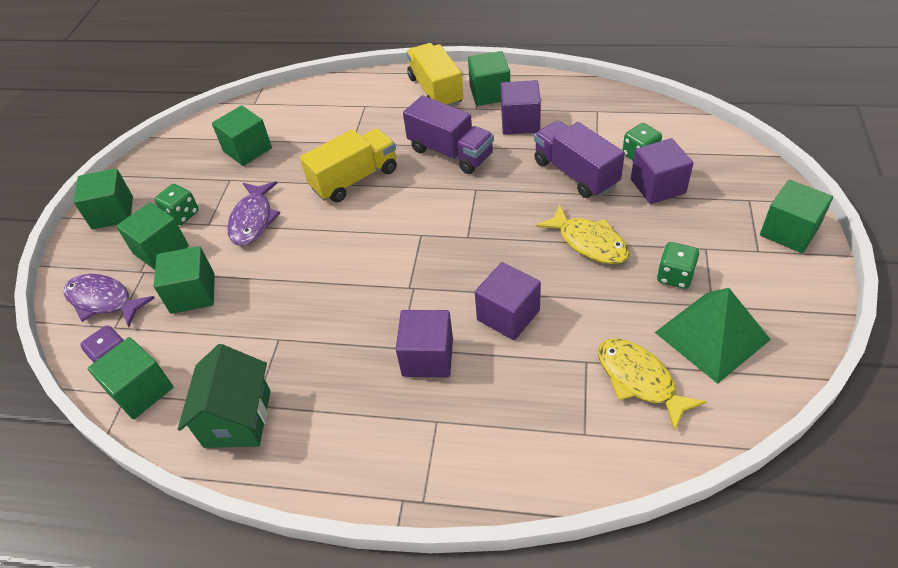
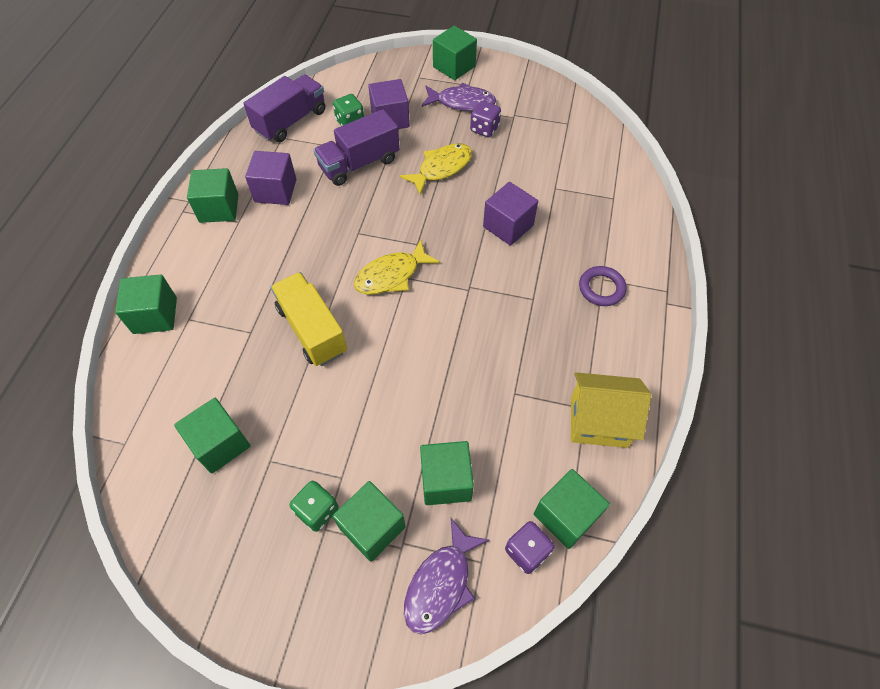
camera: 90 degrees left, 10 degrees up
(112, 213) = (288, 606): green cube -> green cube (155, 315)
(237, 418) = (598, 421): green house -> yellow house
(253, 220) = (348, 428): purple fish -> purple fish (462, 102)
(421, 419) = (601, 288): none -> purple ring
(427, 357) = (544, 280): purple cube -> none
(435, 91) = (192, 252): yellow truck -> none
(450, 152) = (299, 247): purple truck -> purple truck (291, 121)
(639, 380) = (572, 164): yellow fish -> yellow fish (391, 275)
(675, 276) = (484, 129): green dice -> purple dice
(712, 335) = (539, 122): green pyramid -> none

